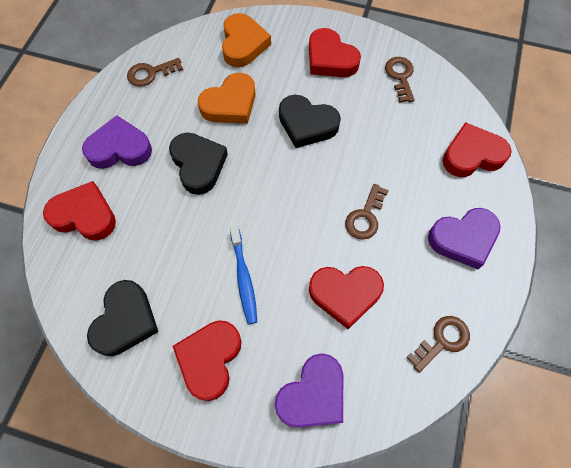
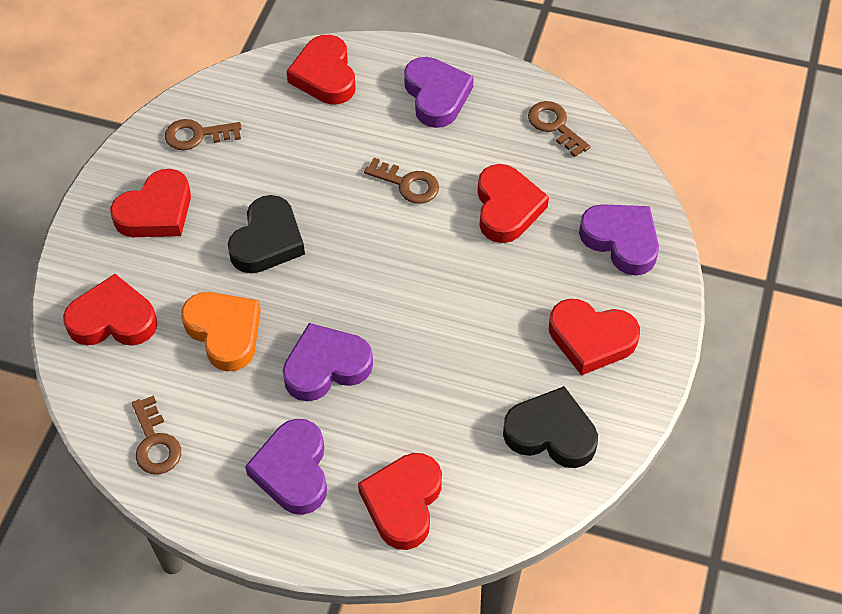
camera: 90 degrees left, 10 degrees down
(198, 165) = (326, 366): black heart -> purple heart
(243, 44) = (113, 319): orange heart -> red heart
(244, 278) = (490, 308): blue toothbrush -> none

